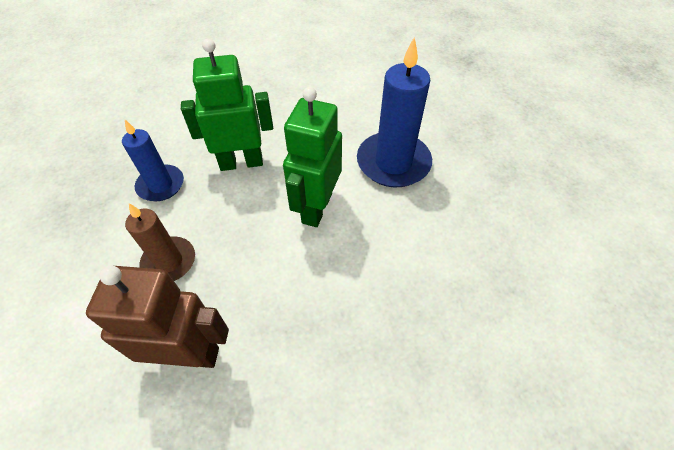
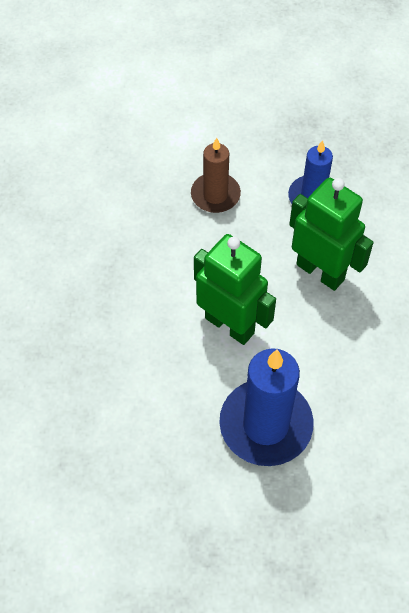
camera: 110 degrees right, 5 degrees up
(189, 354) = (123, 199): brown robot -> none
(241, 162) = (320, 272): green robot -> green robot turned 60 degrees counterclockwise

